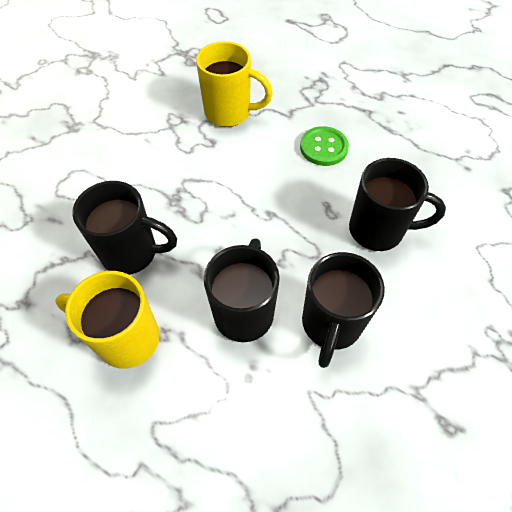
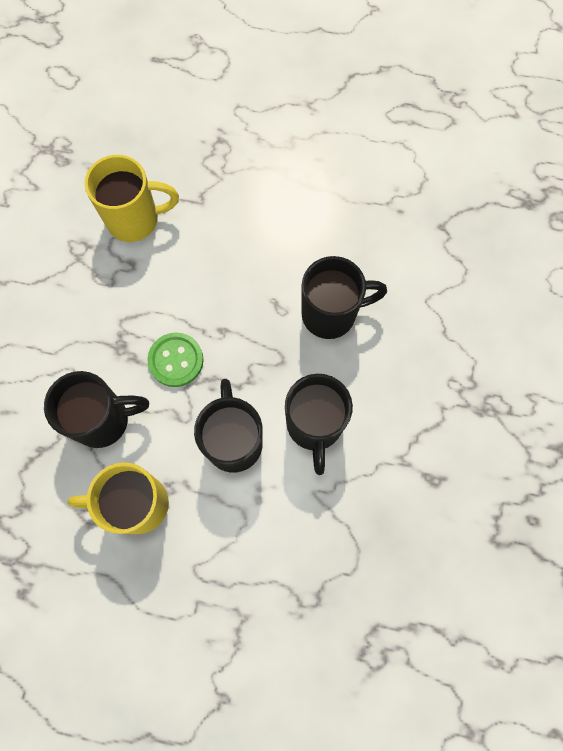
camera: 20 degrees left, 15 degrees up
(323, 147) = (250, 233): green button -> green button (176, 360)

